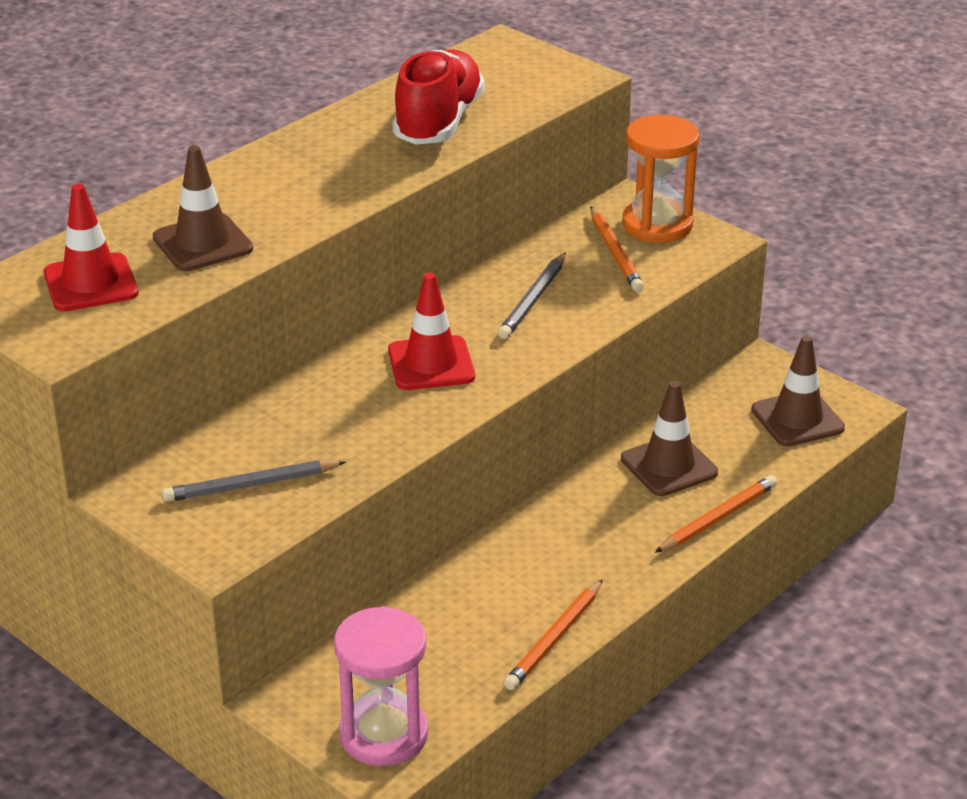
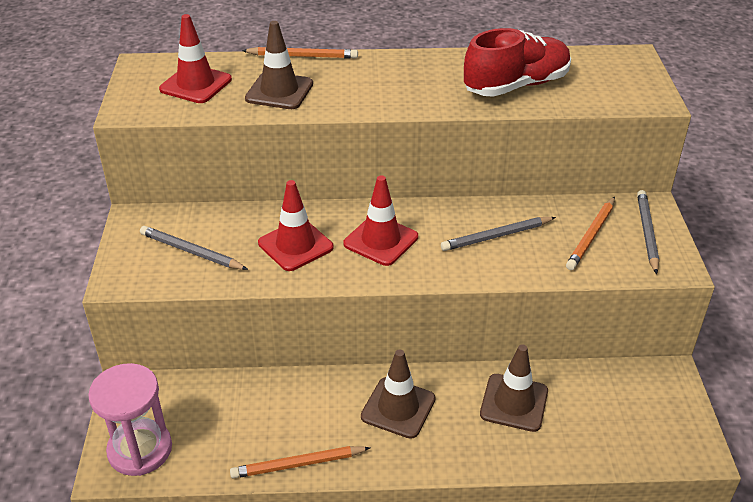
camera: 45 degrees right, 5 degrees up
(352, 416) = (295, 245): none -> red traffic cone
(657, 225) = (646, 232): orange hourglass -> grey pencil
(717, 518) = (498, 460): orange pencil -> orange pencil (303, 56)
(797, 419) = (644, 430): brown traffic cone -> brown traffic cone (398, 408)

